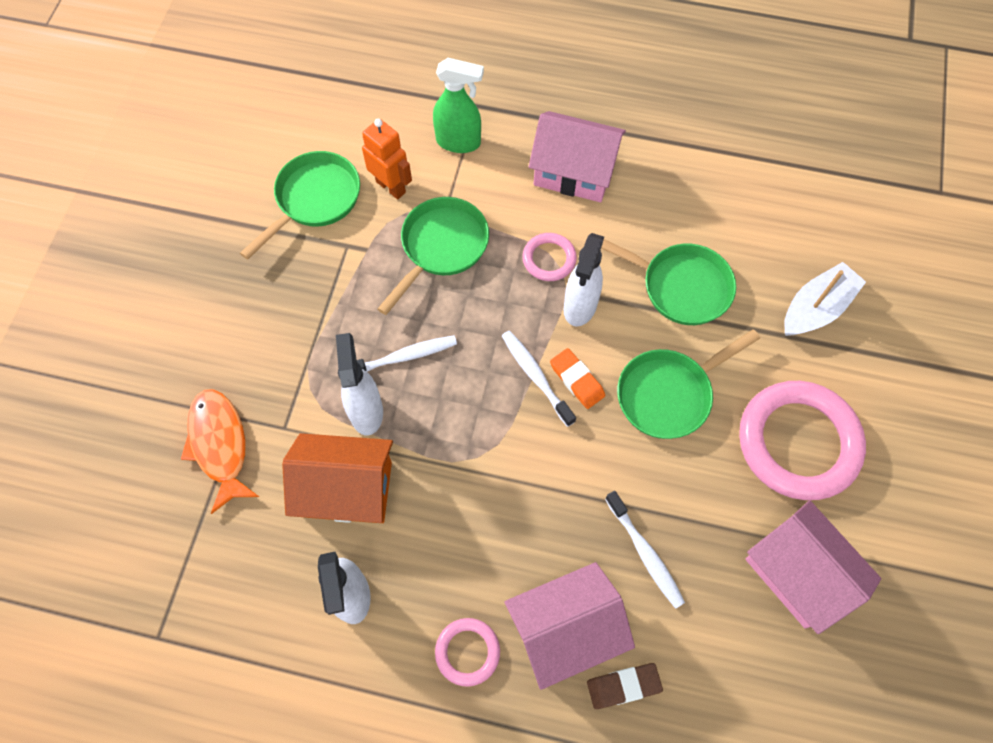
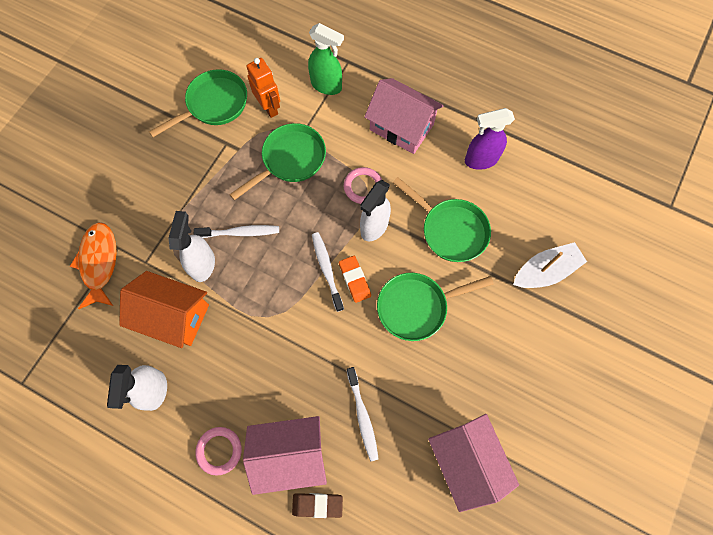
camera: 15 degrees right, 5 degrees up
(688, 190) = (480, 160): none -> purple spray bottle
(798, 442) = (498, 366): pink ring -> none

